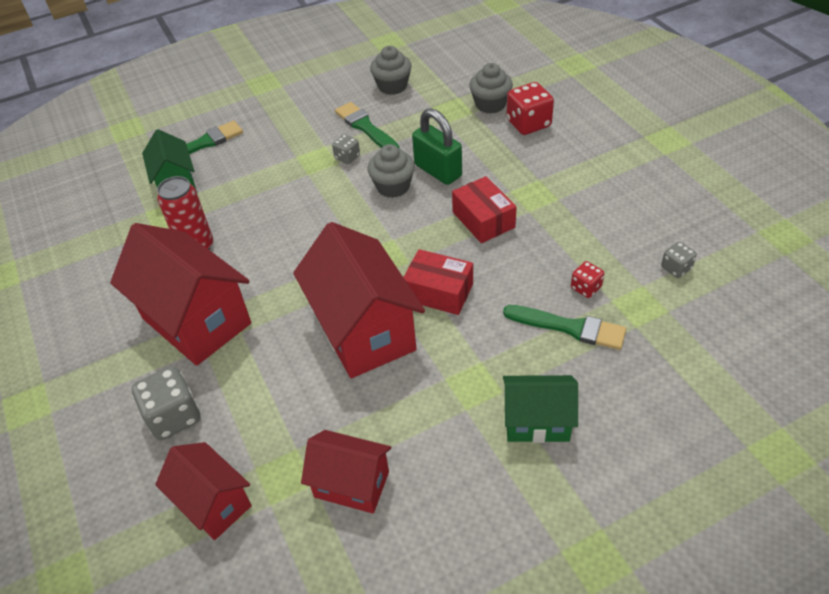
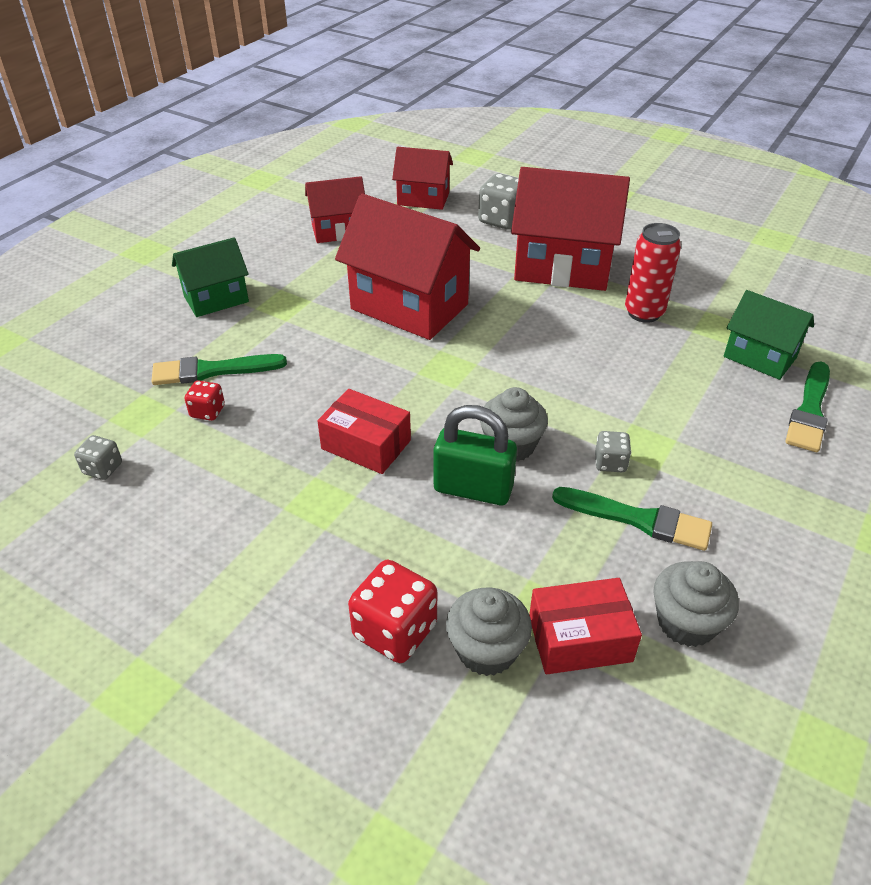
camera: 145 degrees right, 5 degrees down
(438, 292) = (364, 357): red box -> red box (580, 638)

